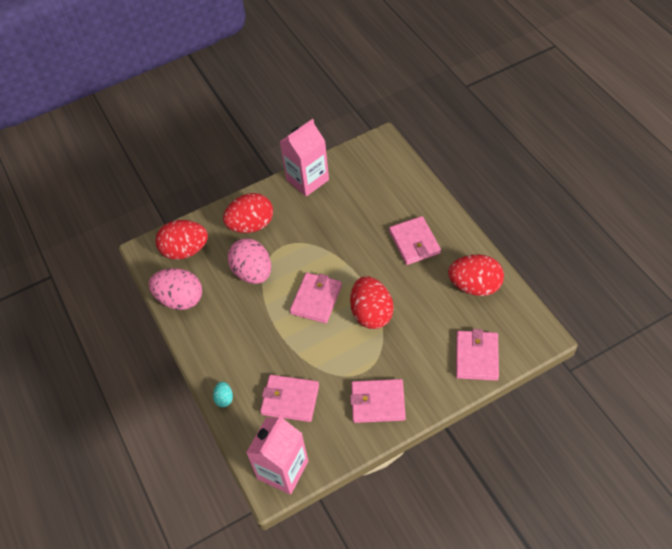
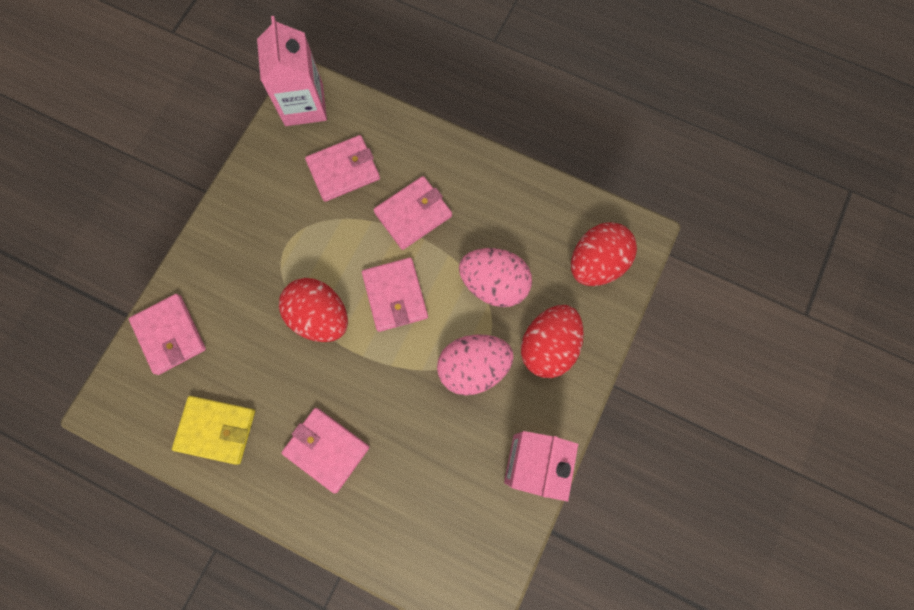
camera: 140 degrees right, 20 degrees up
(180, 299) = (547, 203): pink egg -> pink egg (473, 367)
(224, 398) = (410, 132): turquoise egg -> none
(378, 402) = (251, 220): pink wallet -> pink wallet (413, 214)
(474, 286) = (216, 430): red egg -> yellow wallet

